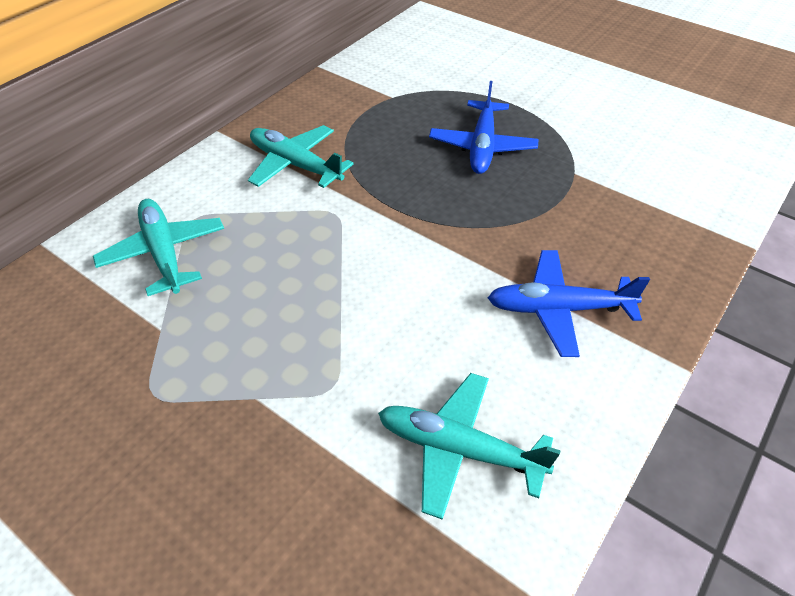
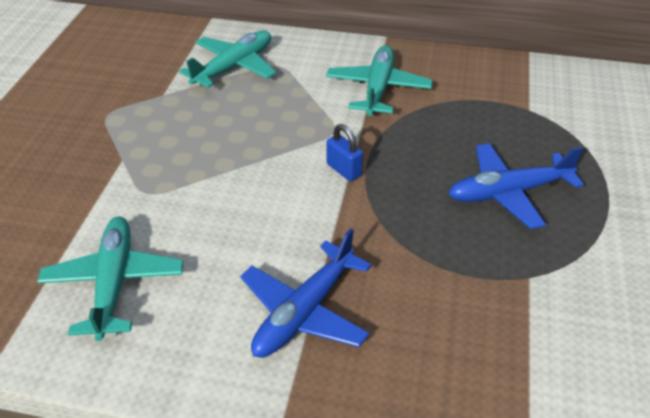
camera: 65 degrees right, 5 degrees down
(395, 226) = (344, 170): none -> blue padlock
(559, 309) = (305, 311): blue plane -> blue plane turned 120 degrees counterclockwise

